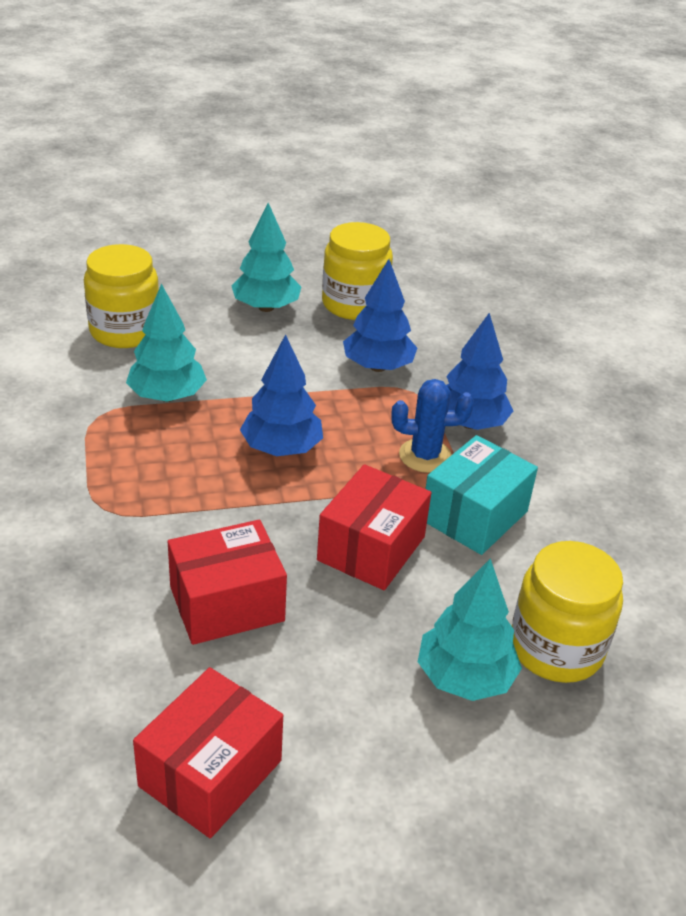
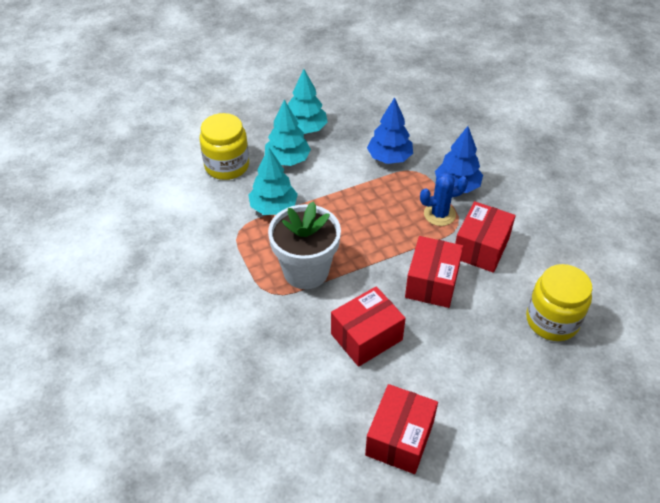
camera: 10 degrees left, 10 degrees up
(174, 490) = (306, 271): none -> white flower pot
(281, 449) = (356, 229): blue tree -> none
(354, 304) = (358, 115): yellow jar -> none
(464, 678) = (510, 350): turquoise tree -> turquoise tree (287, 160)
(474, 516) = (481, 248): turquoise box -> red box

